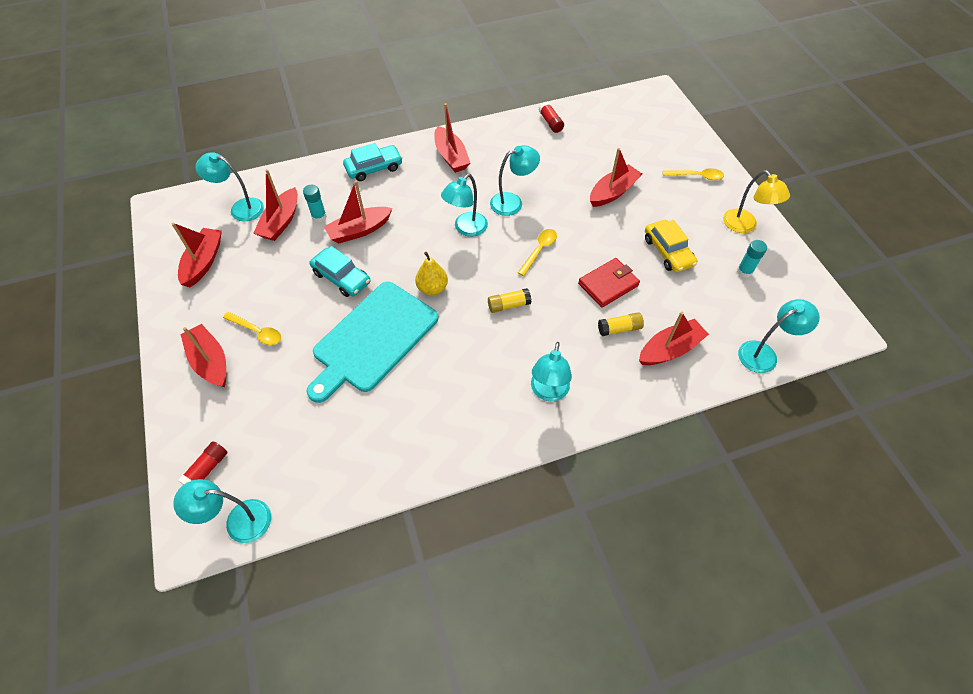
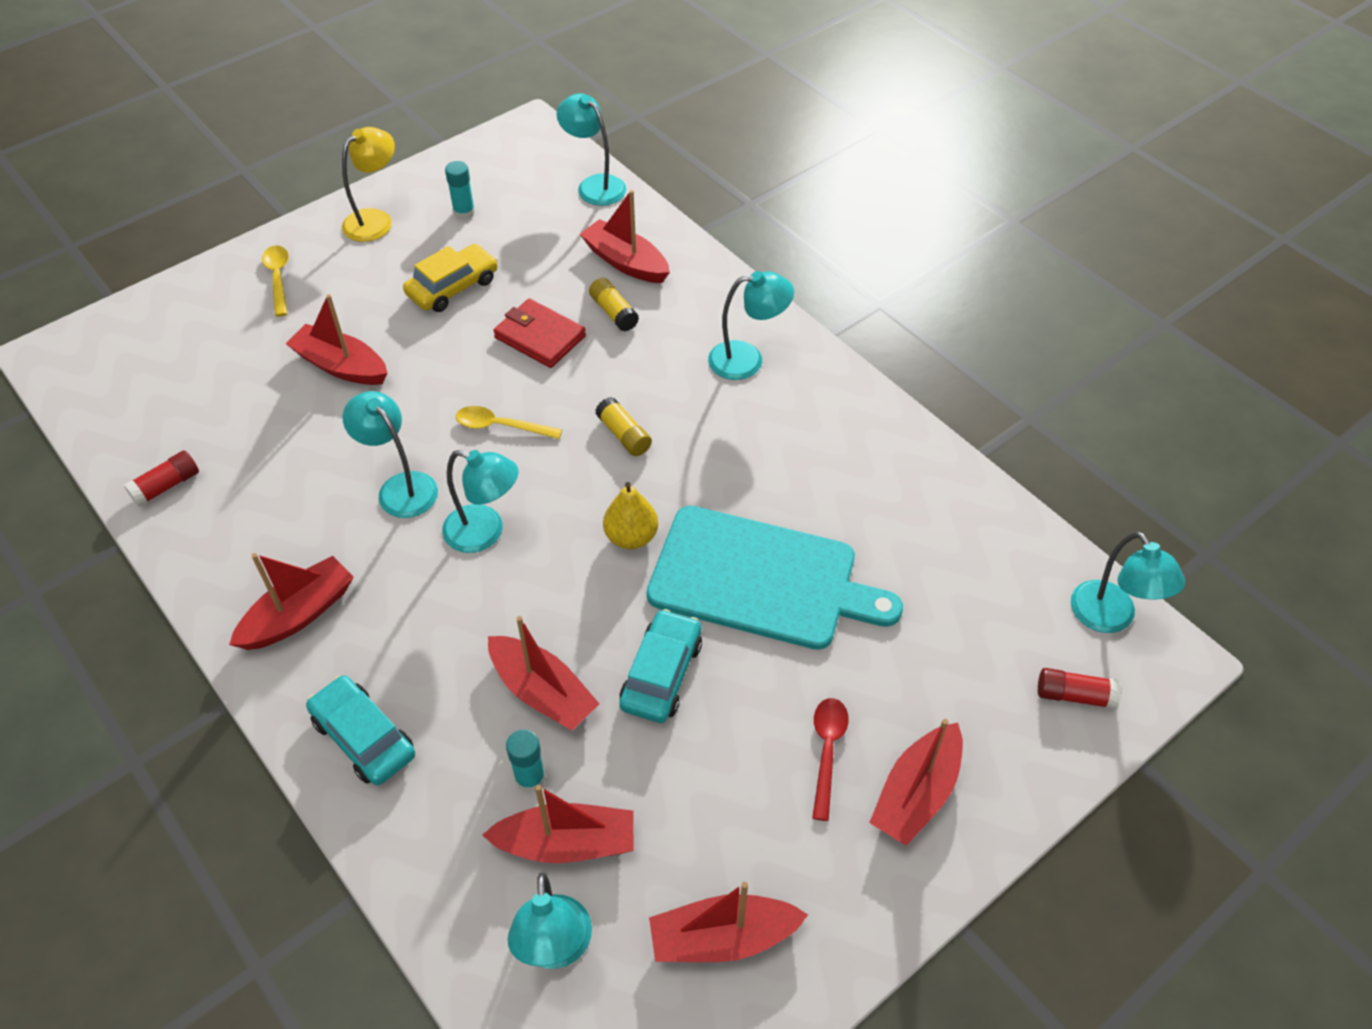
camera: 110 degrees left, 5 degrees down
(257, 332) = (827, 751): yellow spoon -> red spoon

